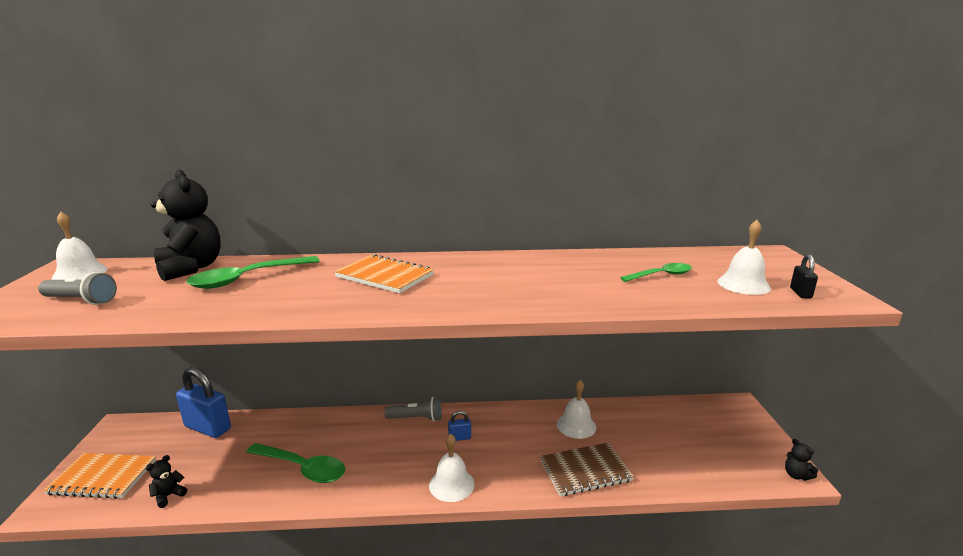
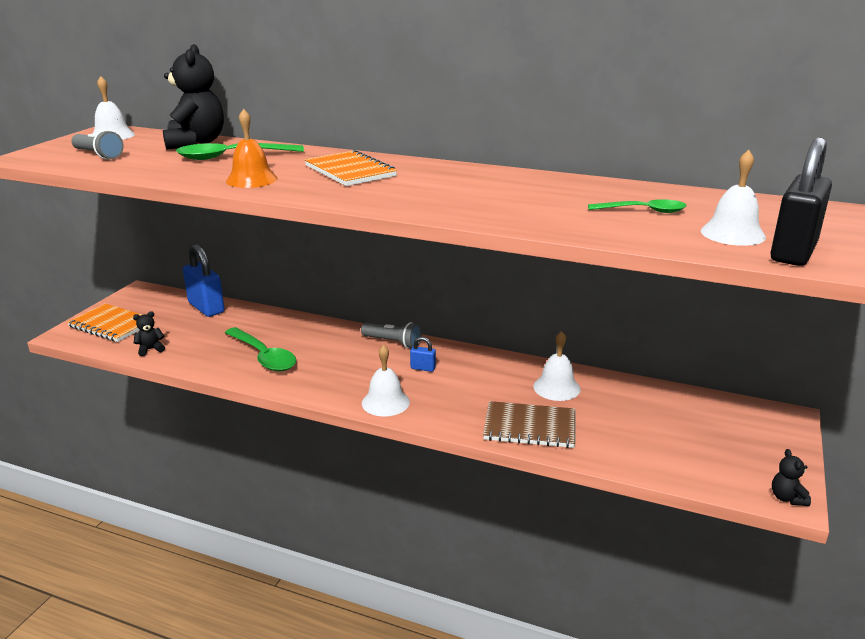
camera: 25 degrees right, 5 degrees up
(295, 302) = (251, 179): none -> orange bell
(800, 293) = (793, 252): black padlock -> black padlock, size x2.19

